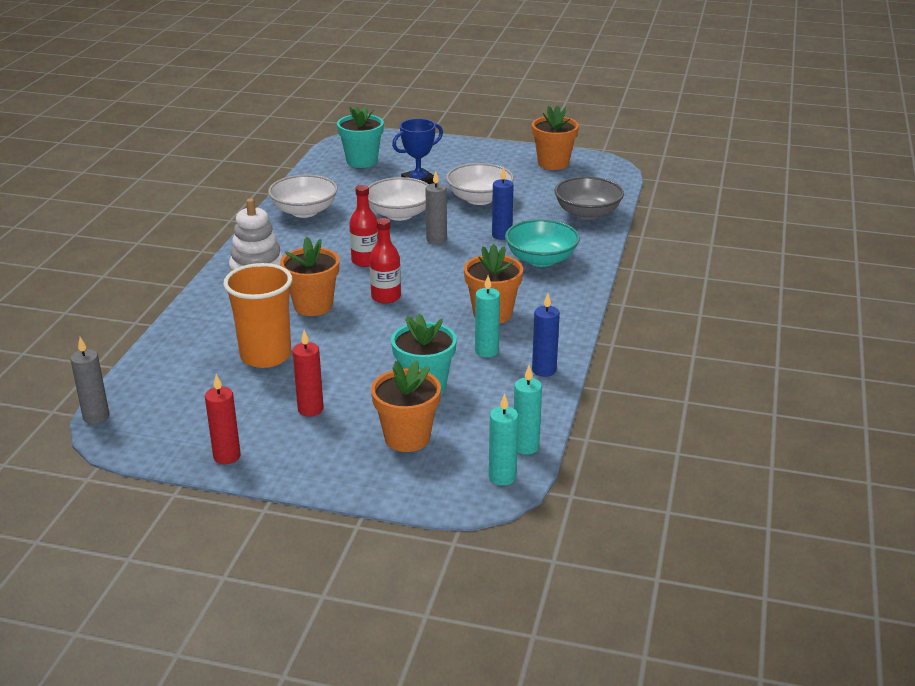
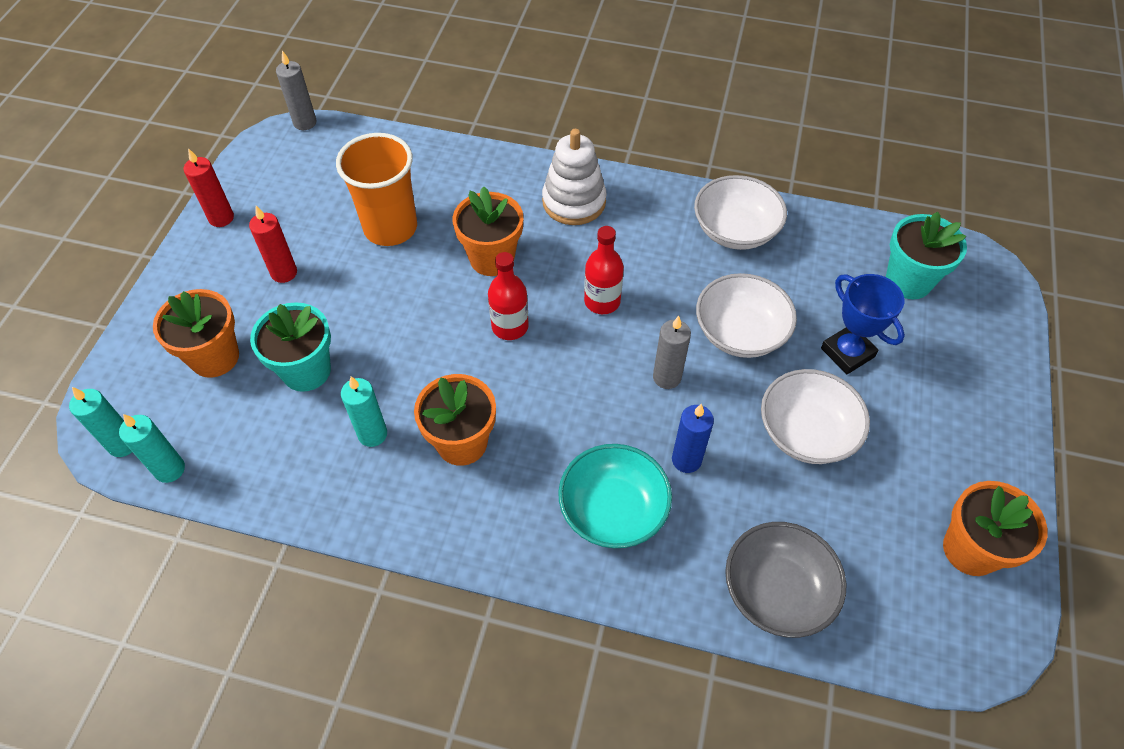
camera: 90 degrees right, 25 degrees up
(544, 370) = (320, 497): blue candle -> none

